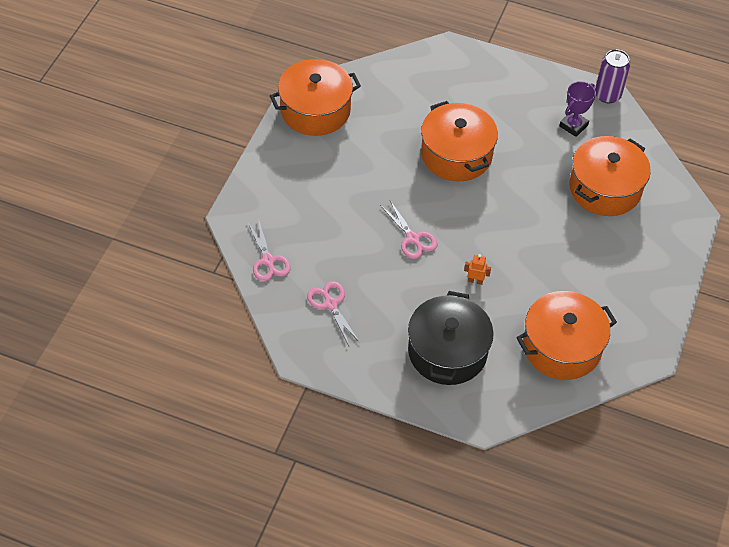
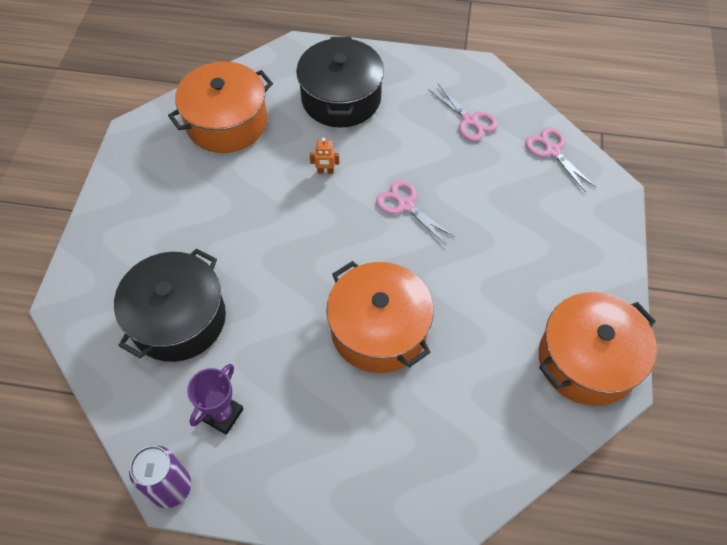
camera: 170 degrees right, 5 degrees up
(605, 188) = (178, 319): orange pot -> black pot

